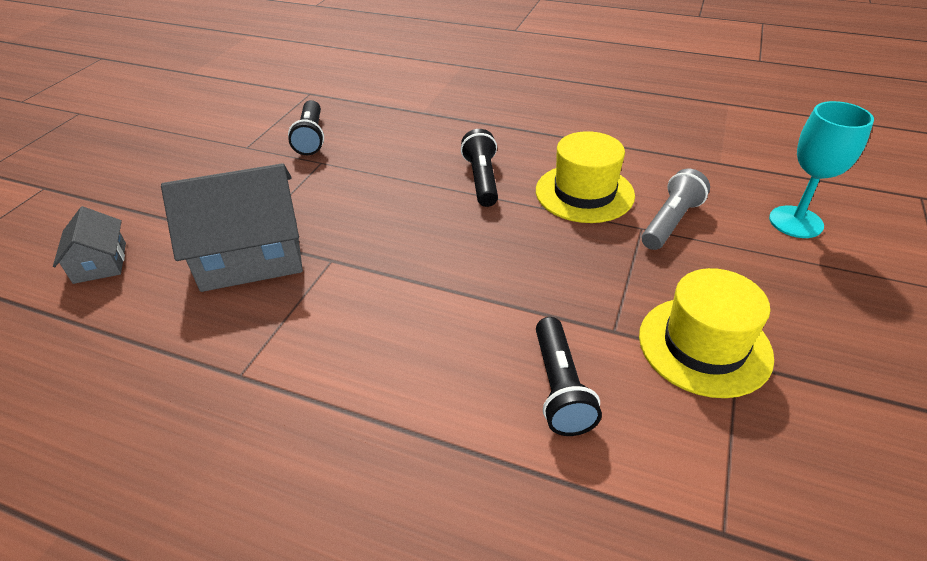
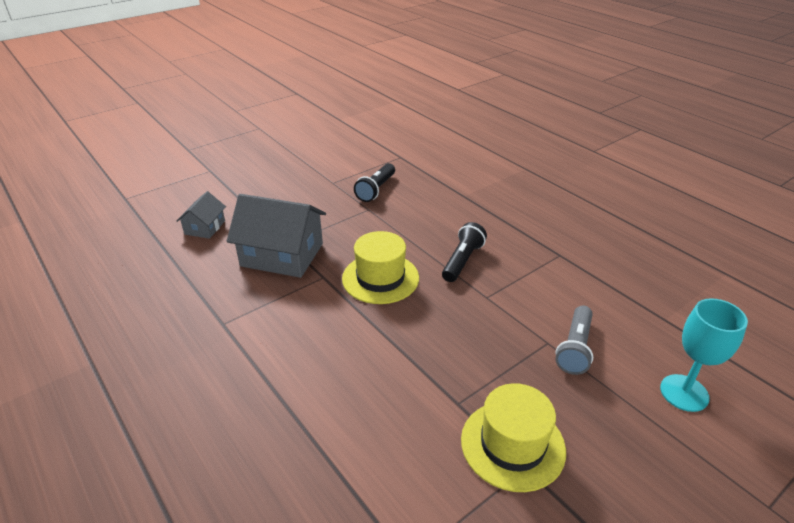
camera: 30 degrees right, 5 degrees down
(559, 388) = (389, 421): black flashlight -> none
(584, 193) = (528, 299): yellow hat -> yellow hat (380, 278)
(670, 222) = (575, 348): grey flashlight -> grey flashlight turned 135 degrees clockwise

